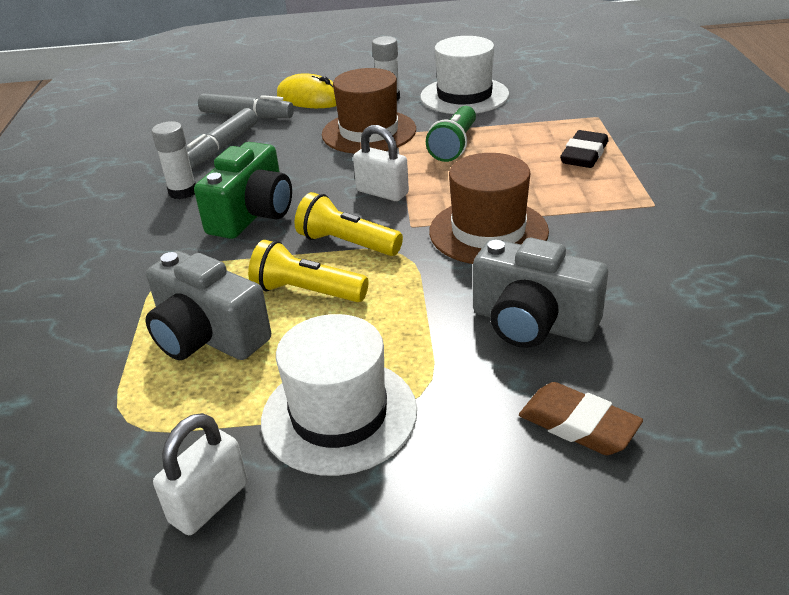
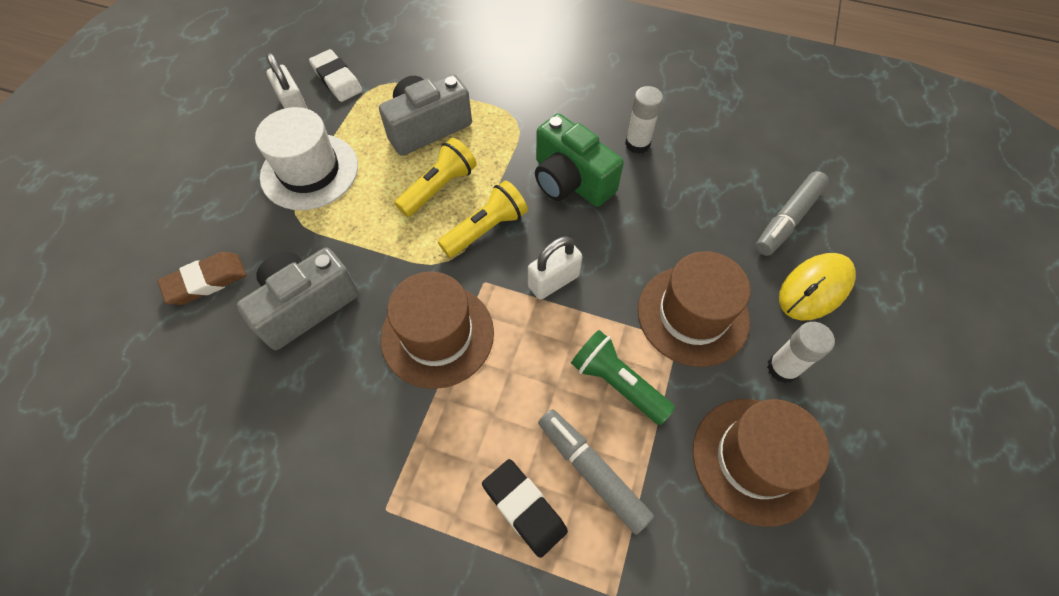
camera: 110 degrees right, 25 degrees up
(124, 477) = (337, 79): none -> white eraser
(222, 147) = (716, 185): grey marker -> grey marker (592, 472)
(464, 96) = (755, 460): white hat -> brown hat

